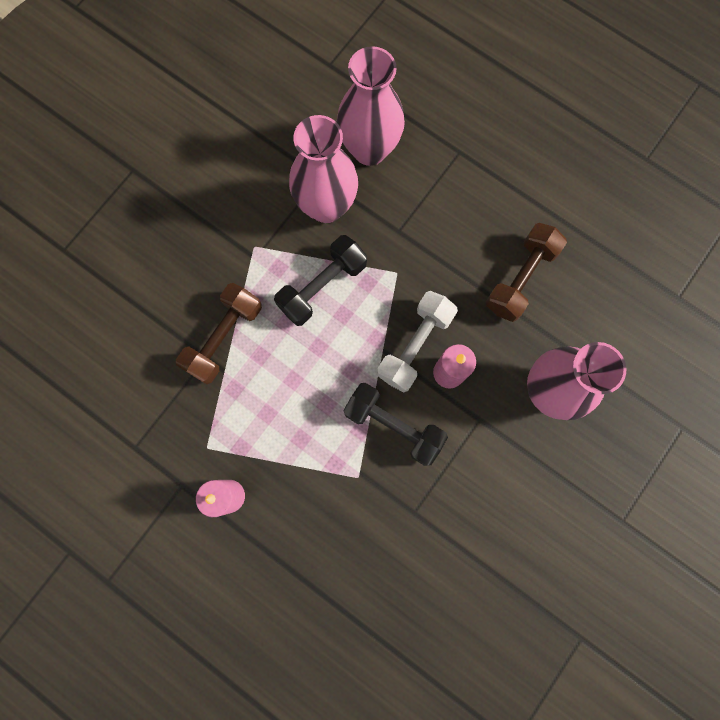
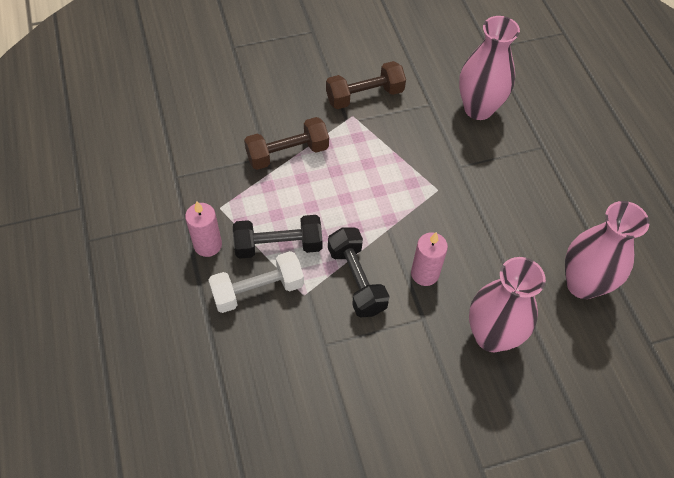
camera: 35 degrees right, 20 degrees down
(322, 286) = (378, 165): black dumbbell -> black dumbbell (278, 245)
(326, 206) = (421, 122): pink vase -> pink vase (582, 284)
(415, 345) = (414, 241): white dumbbell -> white dumbbell (258, 290)
(520, 278) = (528, 250): brown dumbbell -> brown dumbbell (364, 96)

